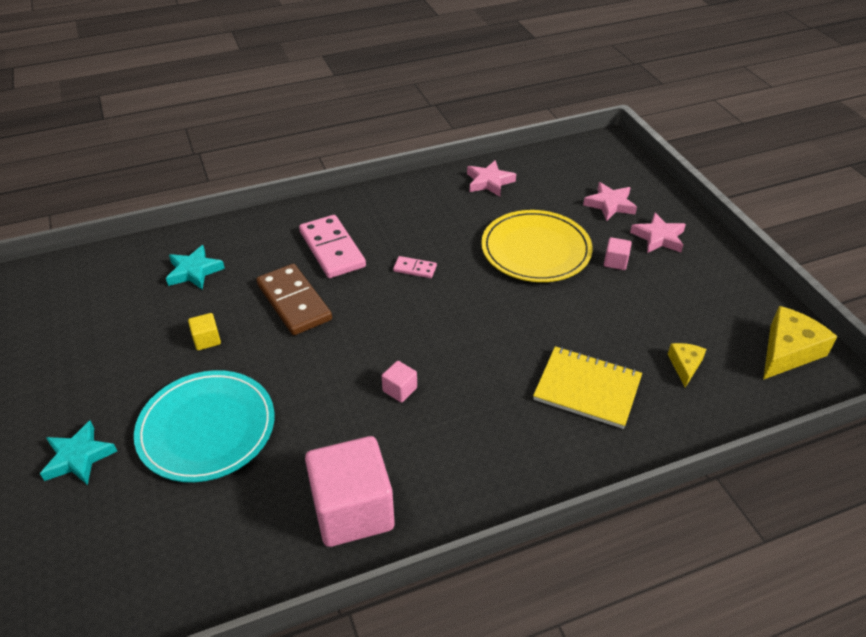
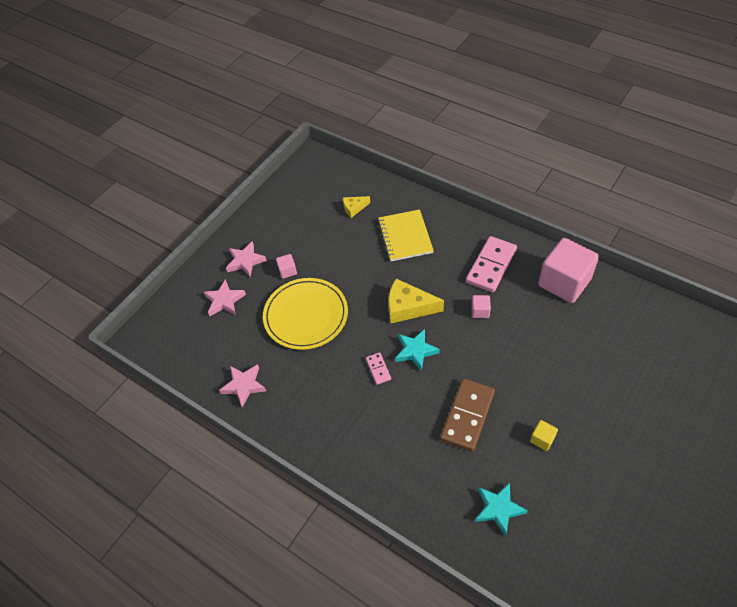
camera: 120 degrees left, 10 degrees up
(79, 457) = (672, 427): turquoise star -> turquoise star (415, 351)
(206, 428) = (592, 380): turquoise plate -> none
(332, 249) = (399, 434): pink domino -> pink domino (491, 266)
(788, 351) = (309, 176): yellow cheese -> yellow cheese (408, 307)

